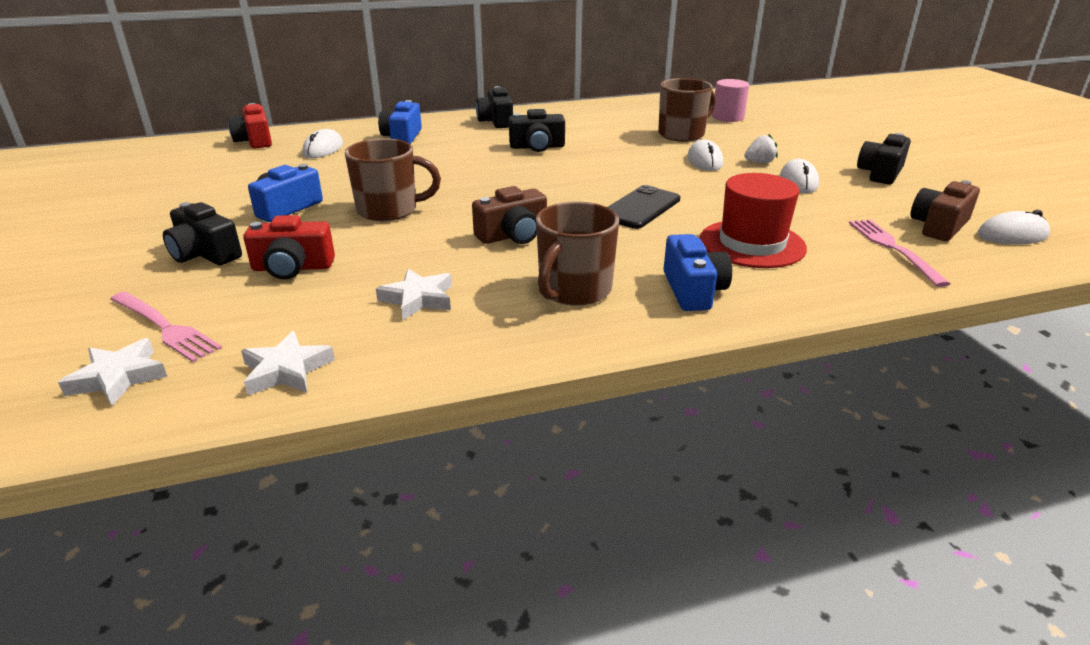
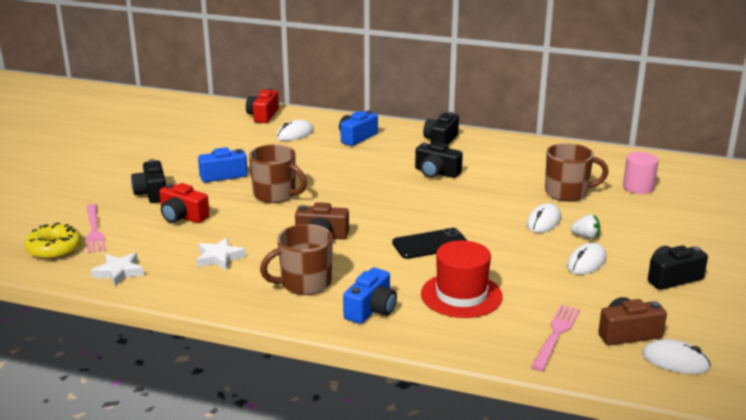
camera: 35 degrees right, 5 degrees down
(119, 377) = (54, 249): white star -> yellow donut

